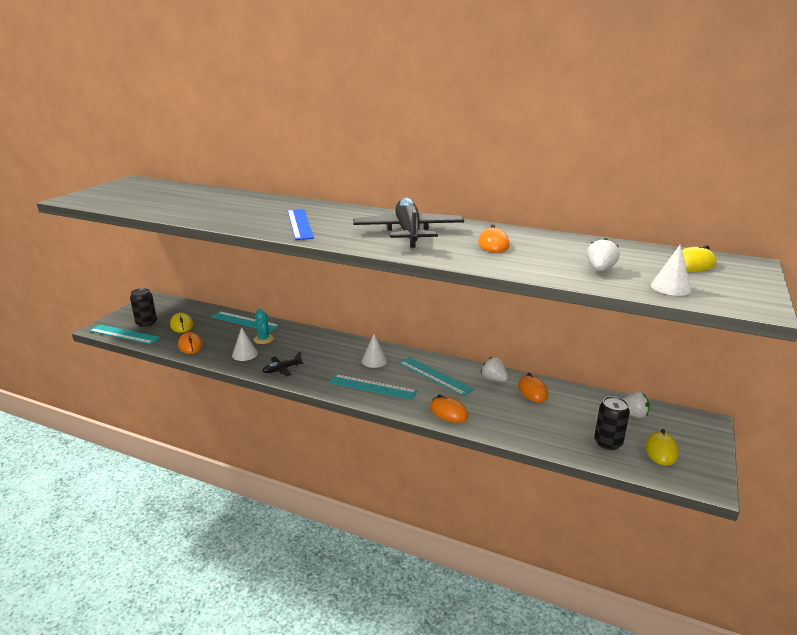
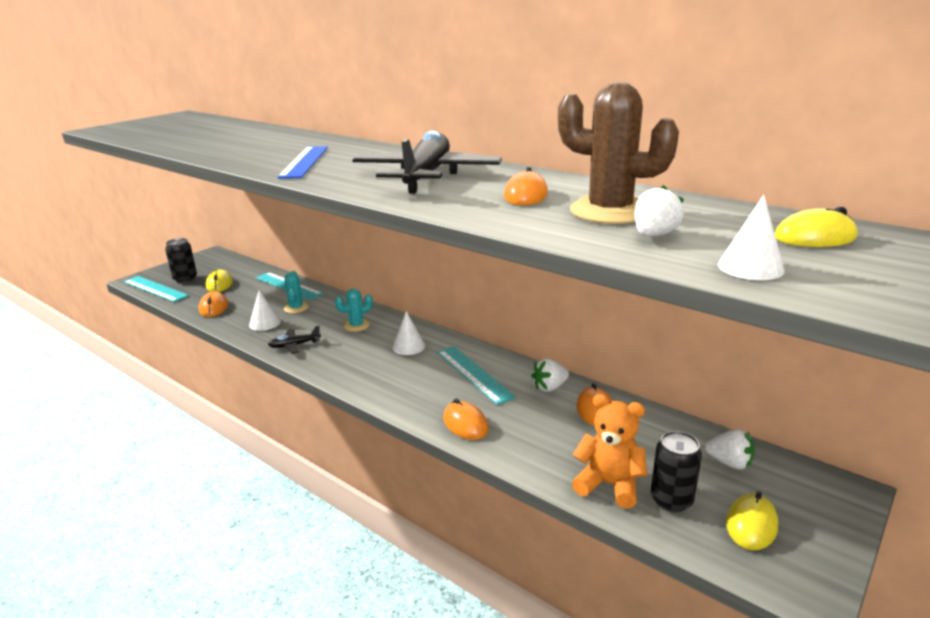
camera: 15 degrees right, 0 degrees up
(323, 349) = (356, 325): none -> turquoise cactus
(372, 387) = (387, 379): turquoise ruler -> none
(494, 379) = (549, 387): white strawberry -> white strawberry turned 90 degrees counterclockwise
(559, 254) = (609, 211): none -> brown cactus
(565, 439) = (609, 485): none -> orange teddy bear

